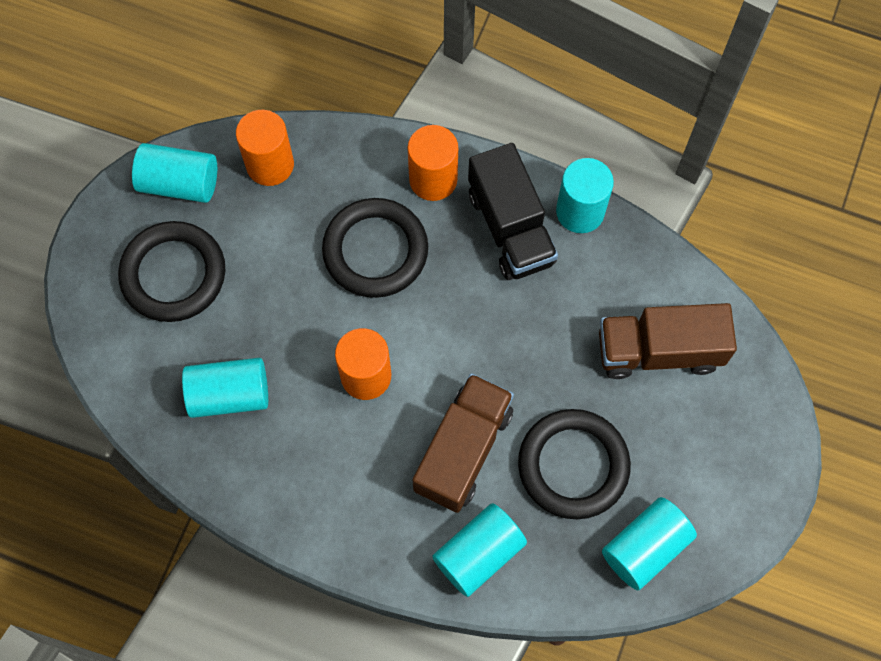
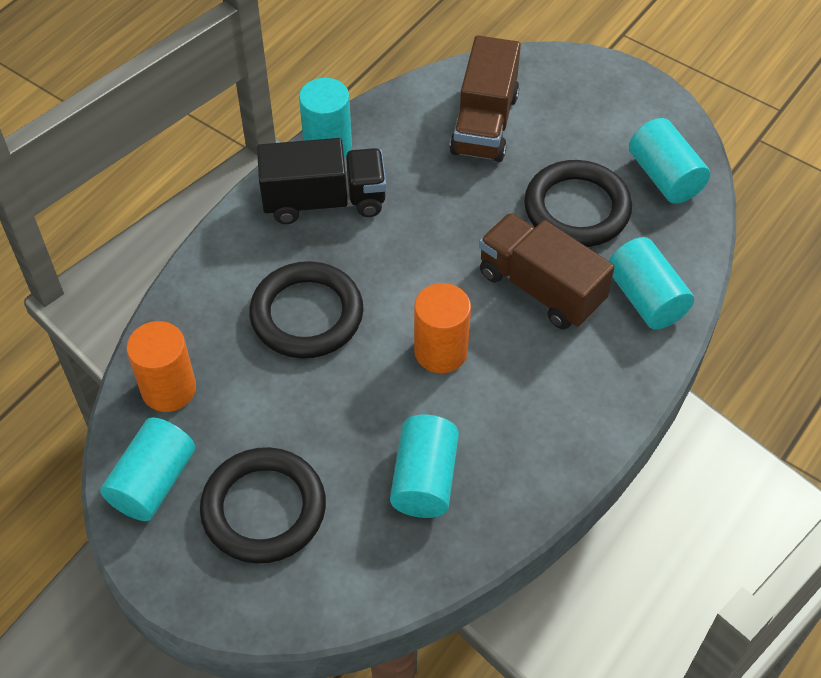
camera: 75 degrees left, 15 degrees down
(433, 179) = (247, 250): orange cylinder -> none

